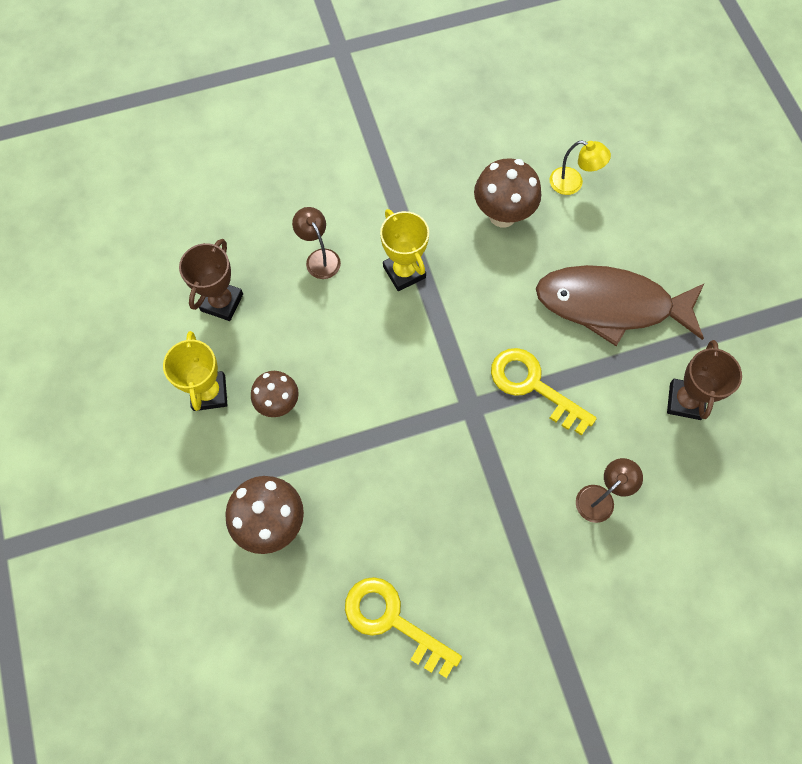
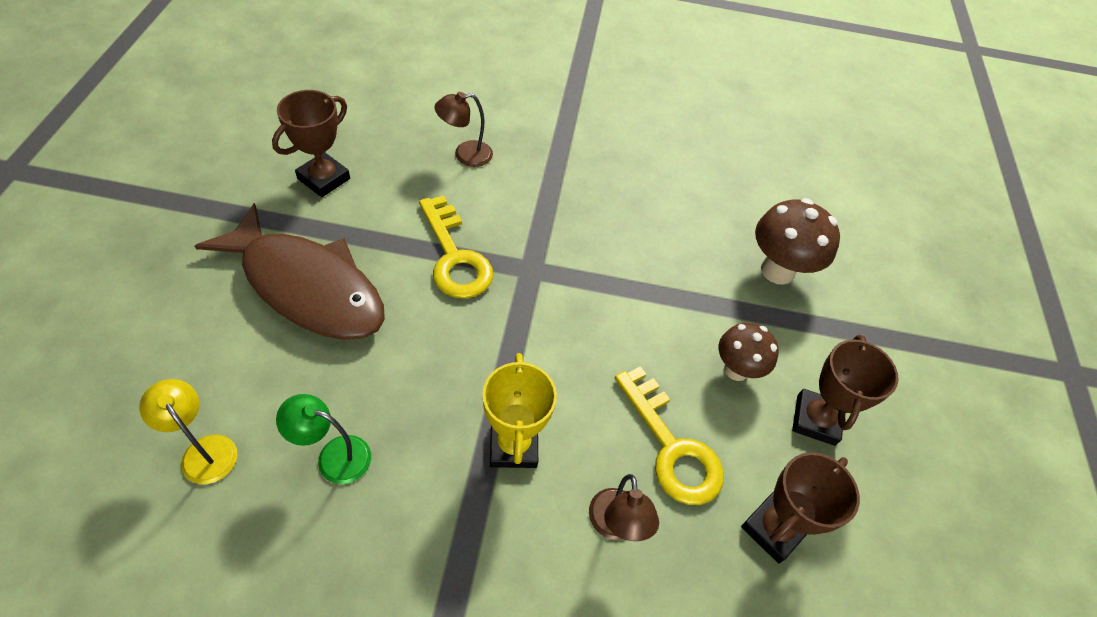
camera: 160 degrees left, 15 degrees down
(209, 393) = (815, 420): yellow trophy -> brown trophy
(392, 621) = (694, 163): yellow key -> yellow key (671, 447)
(502, 215) = (334, 456): brown mushroom -> green lamp

